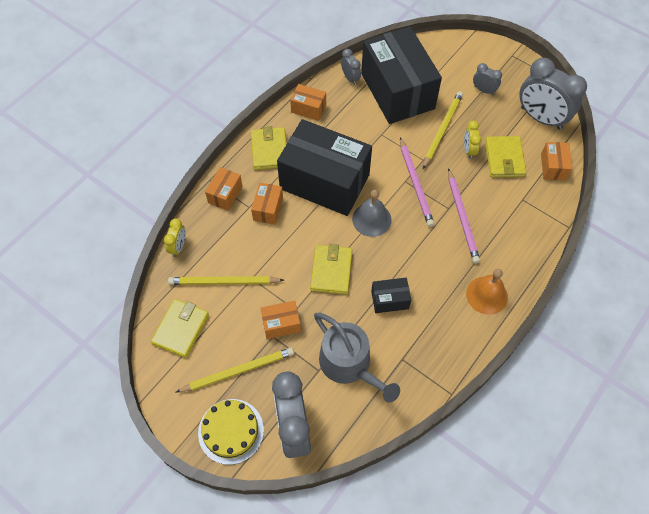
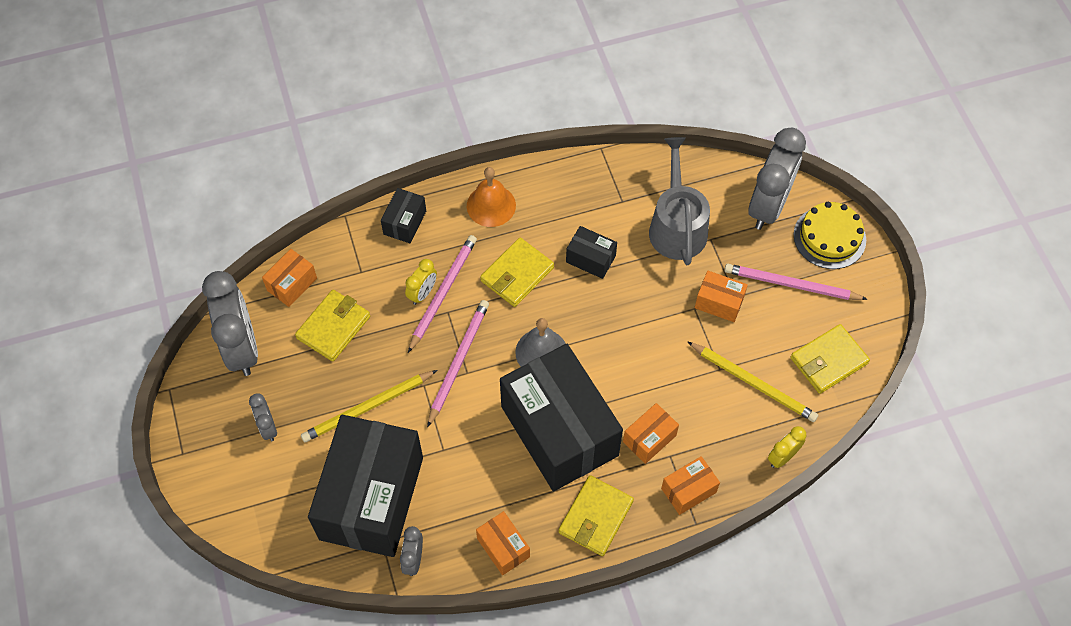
camera: 145 degrees left, 0 degrees up
(238, 371) = (791, 285): yellow pencil -> pink pencil
(331, 271) = (628, 324): yellow wallet -> yellow wallet (517, 274)
(469, 150) = (362, 363): yellow clock -> yellow clock (423, 293)
(529, 246) = (404, 222): none -> black box

